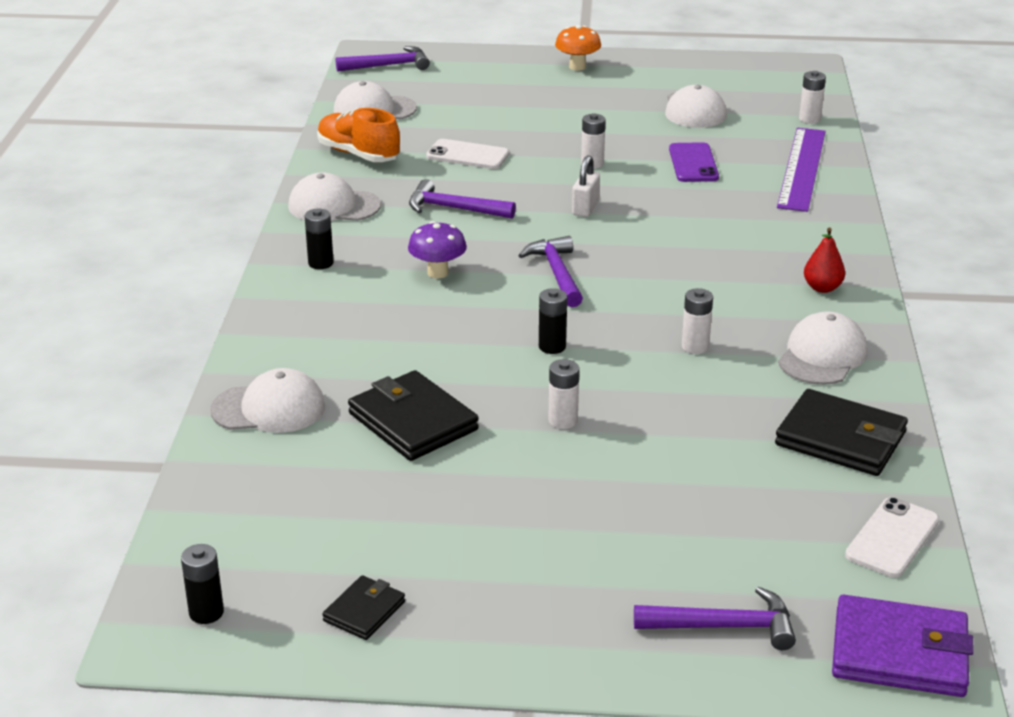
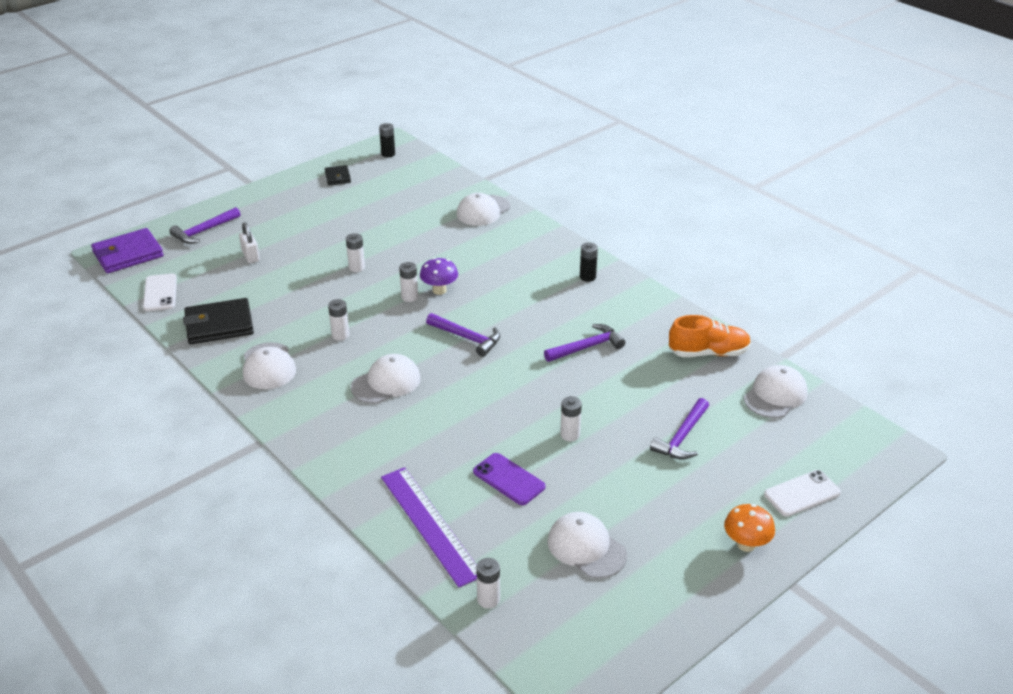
camera: 135 degrees right, 5 degrees up
(333, 206) = (648, 311): white cap -> white cap (386, 383)
(389, 65) = (858, 446): purple hammer -> purple hammer (682, 437)
(413, 421) = (418, 235): black wallet -> none
(438, 273) = (525, 304): purple mushroom -> purple mushroom (439, 290)
(467, 155) = (651, 393): white phone -> white phone (802, 493)
(552, 347) = (409, 297): black battery -> white battery
(585, 208) = (518, 393): white padlock -> white padlock (251, 256)
(822, 288) = (310, 414): red pear -> none

